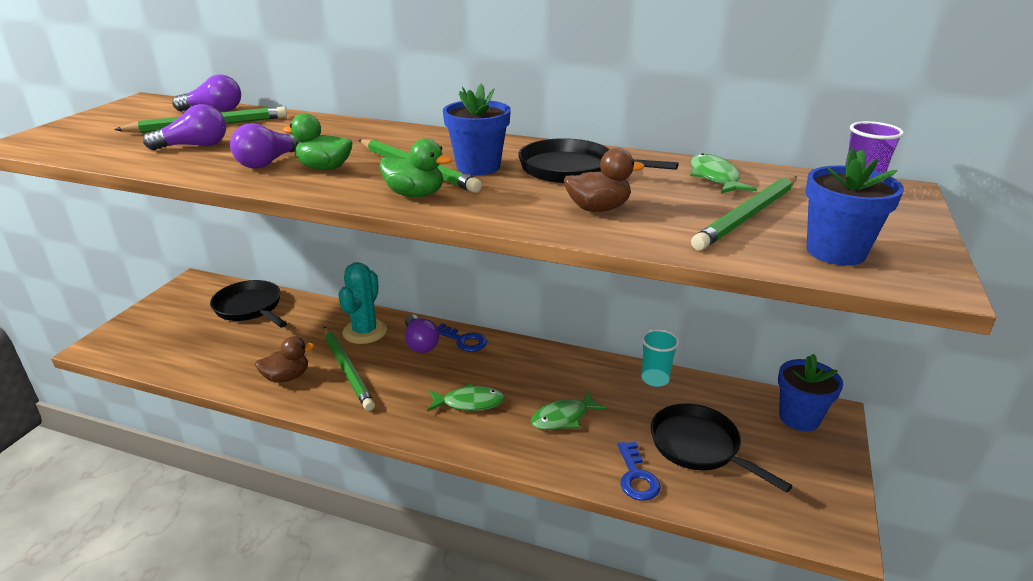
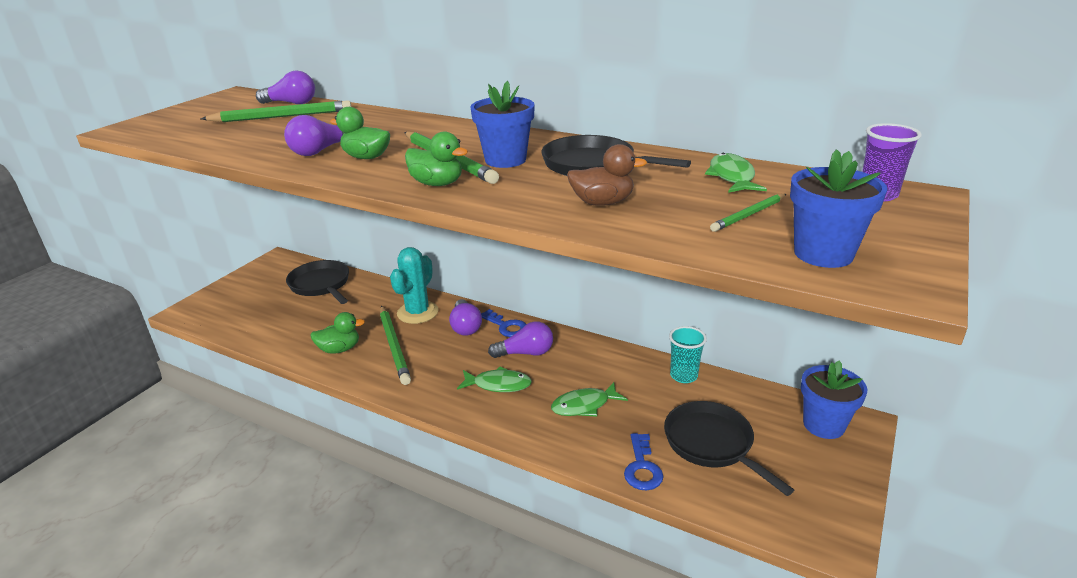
camera: 10 degrees right, 0 degrees up
(195, 146) = (263, 135): purple light bulb -> purple light bulb (526, 353)
(287, 377) = (339, 349): brown duck -> green duck
(748, 215) = (748, 215): green pencil -> green pencil, size x0.55

